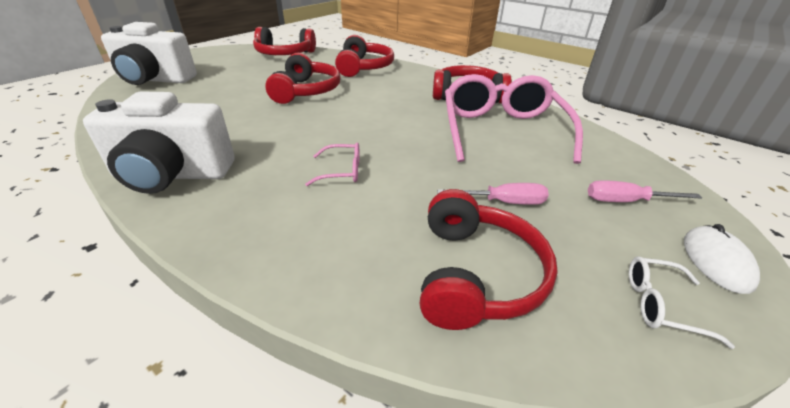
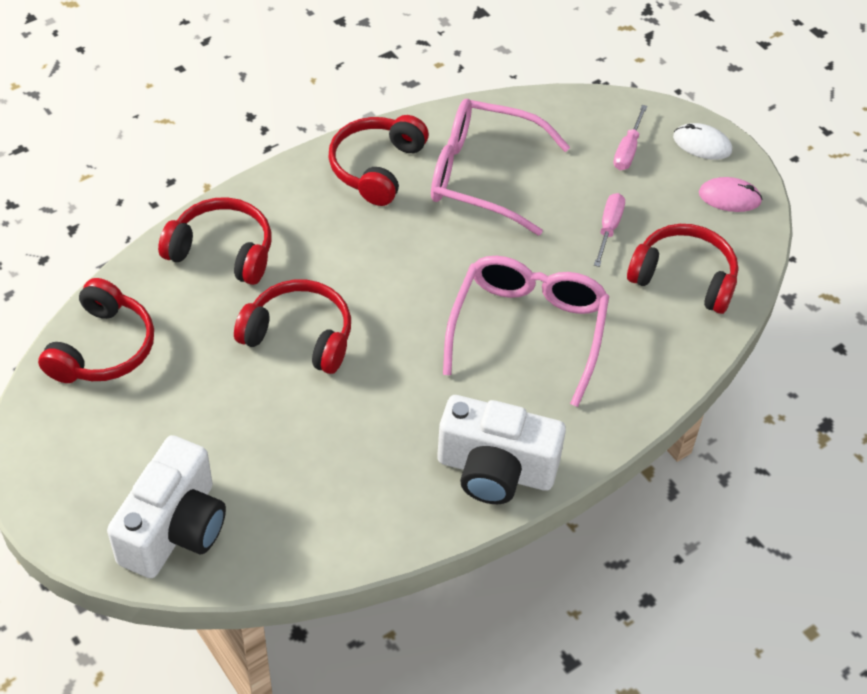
camera: 75 degrees left, 15 degrees up
(172, 175) = (495, 470): white camera -> white camera turned 90 degrees clockwise
(342, 171) = (528, 330): pink glasses -> pink glasses, size x2.43
(660, 304) = (729, 197): white glasses -> pink mouse

